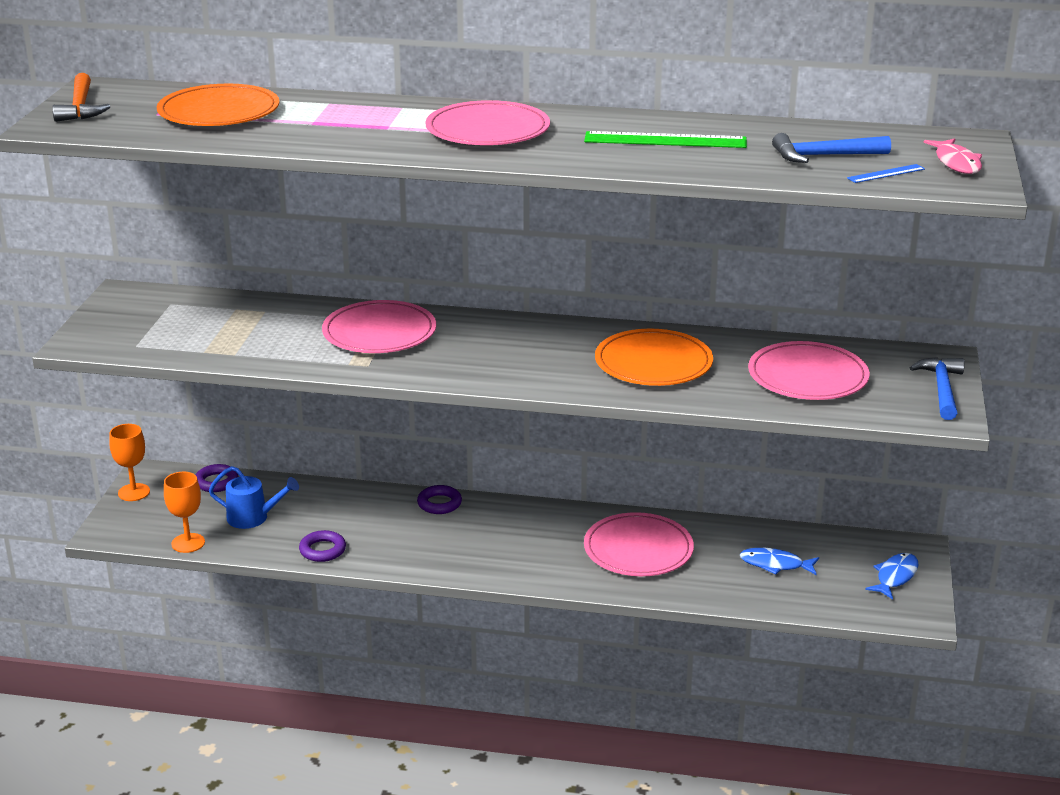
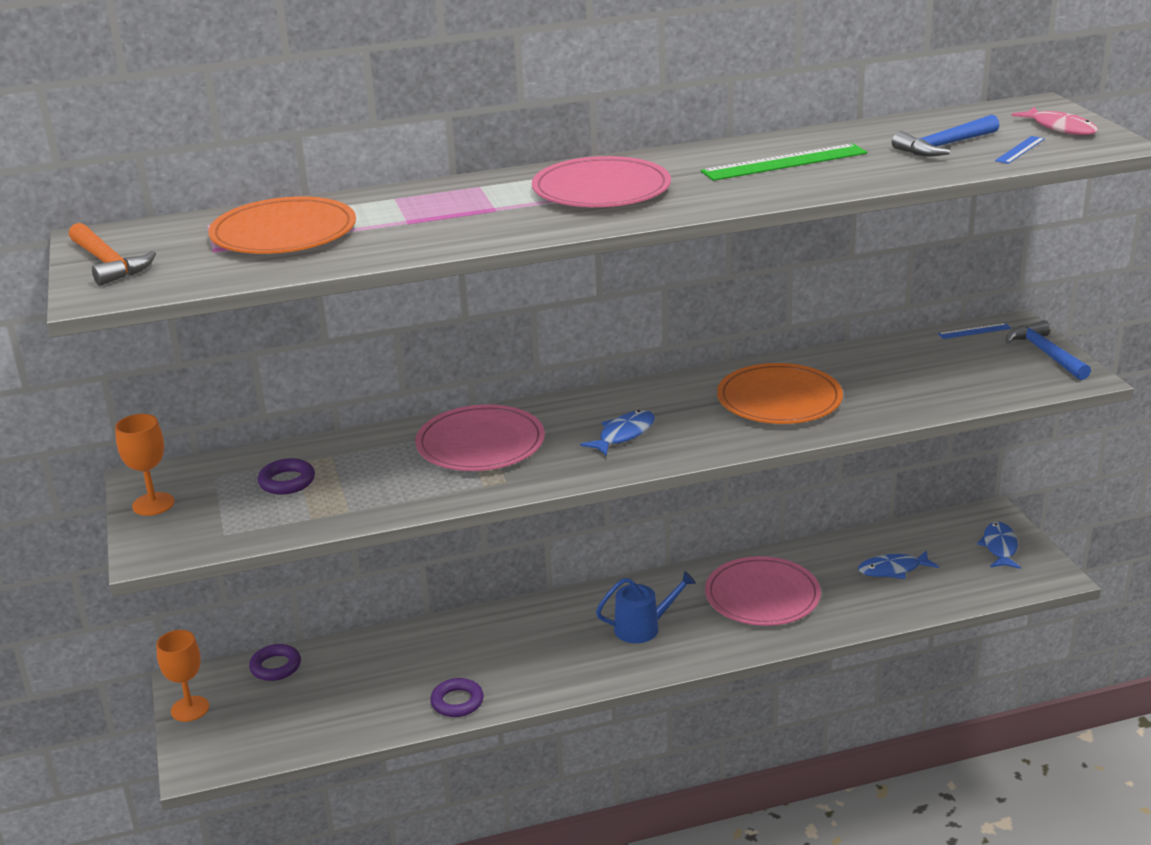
camera: 25 degrees left, 0 degrees up
(188, 543) = (303, 745): orange goblet -> orange goblet (153, 504)
(253, 518) = (351, 692): blue watering can -> blue watering can (642, 628)
(439, 503) = (533, 613): purple ring -> purple ring (287, 481)
(495, 356) = (623, 434): none -> blue fish
(807, 376) = (926, 374): pink plate -> none
(899, 353) = (974, 331): none -> blue ruler

